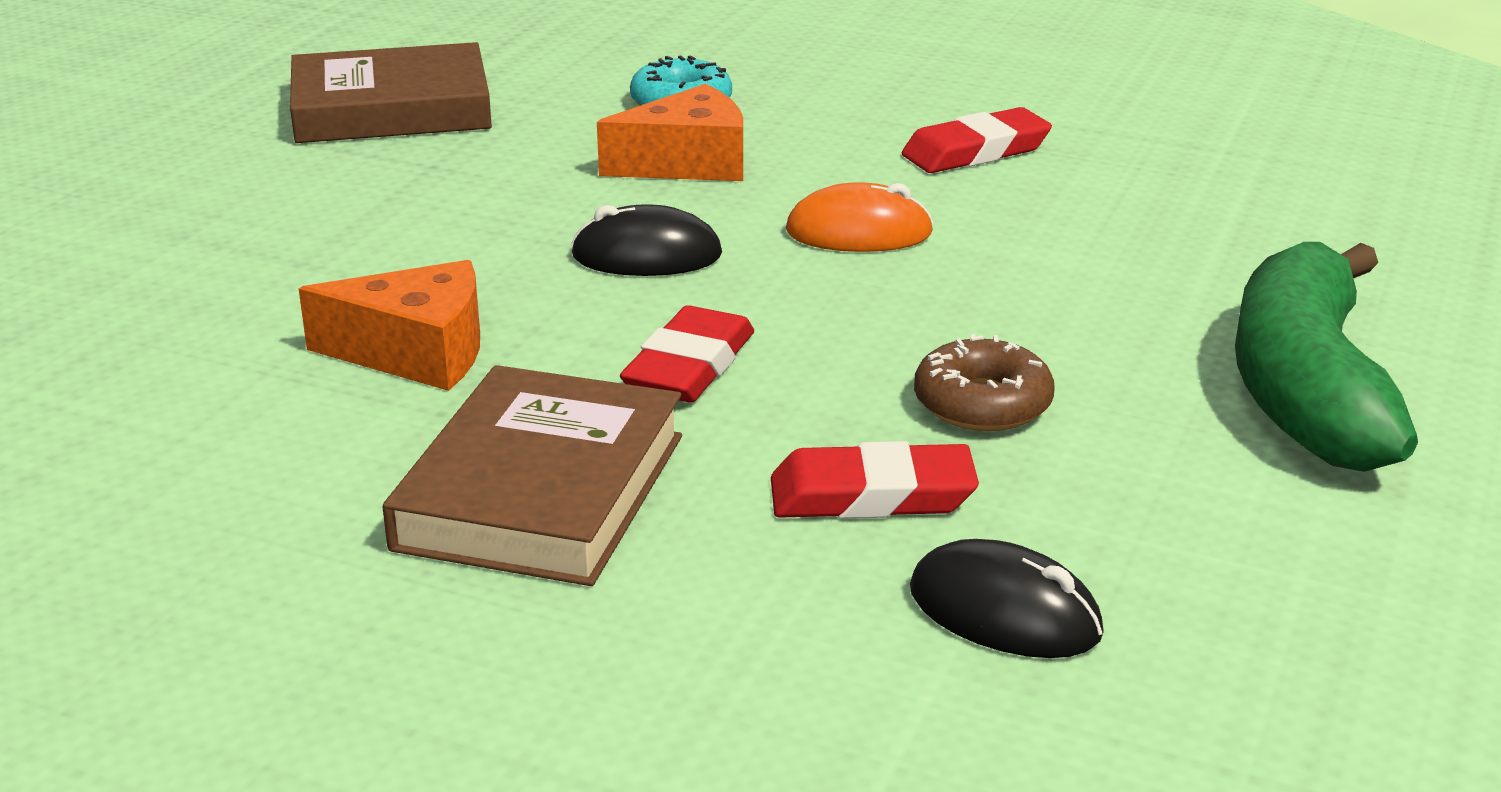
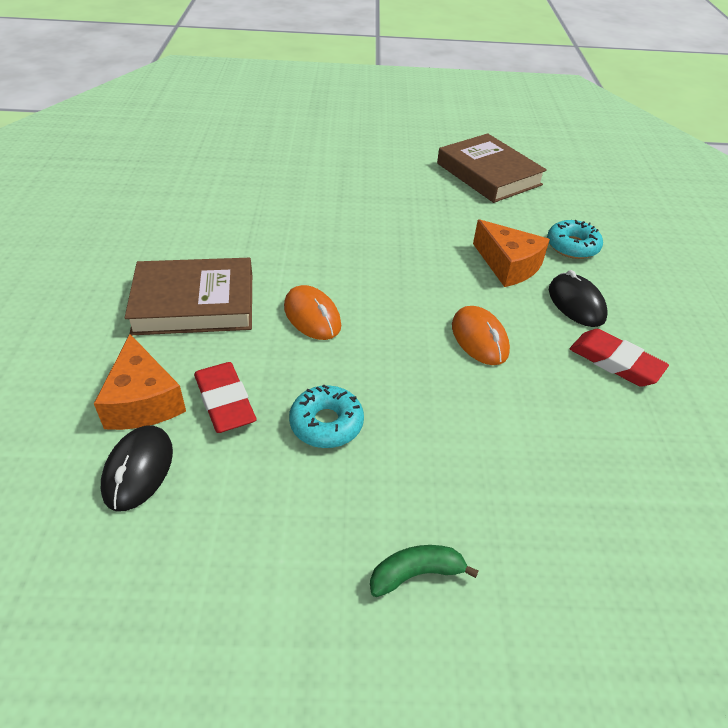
camera: 65 degrees right, 15 degrees up
(416, 353) = (285, 242): orange cheese -> orange cheese (143, 401)
(646, 255) = (406, 278): black mouse -> black mouse (576, 303)
(689, 366) = (312, 316): red eraser -> orange mouse
(982, 403) = (326, 423): brown donut -> turquoise donut
(1306, 389) = (416, 574): green banana -> green banana, size x0.42

